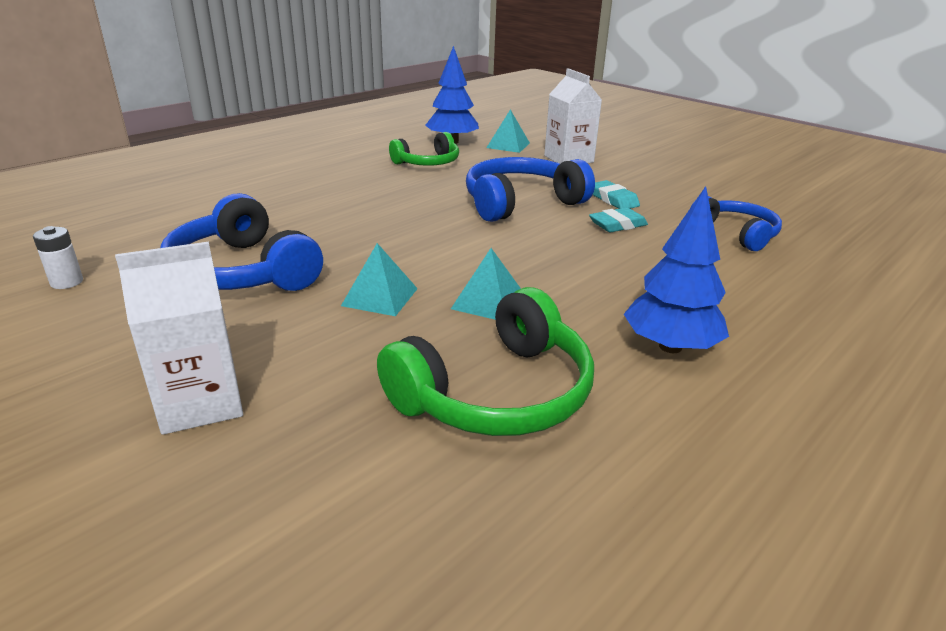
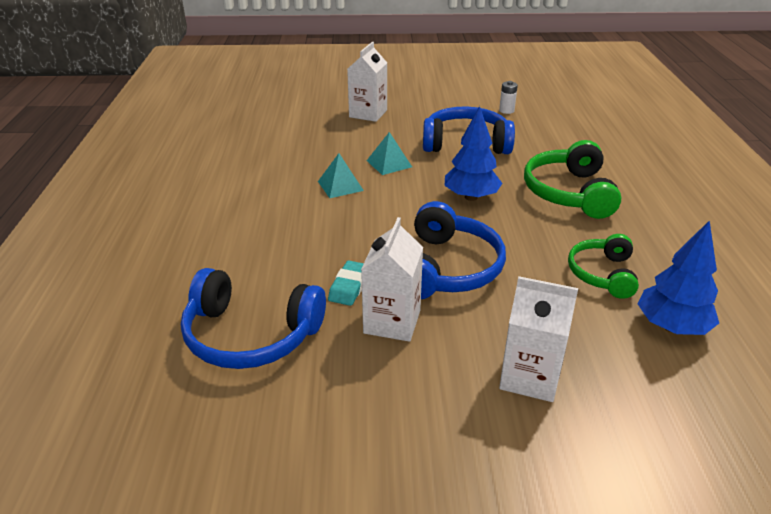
camera: 135 degrees right, 5 degrees up
(496, 393) = (281, 157): green headphones -> green headphones (569, 193)
(508, 145) = (626, 363): turquoise pyramid -> none
(613, 199) = (392, 322): turquoise eraser -> white carton
(670, 347) = (229, 207): blue tree -> blue tree (471, 197)
(736, 233) = (250, 335): blue headphones -> blue headphones, size x1.57

